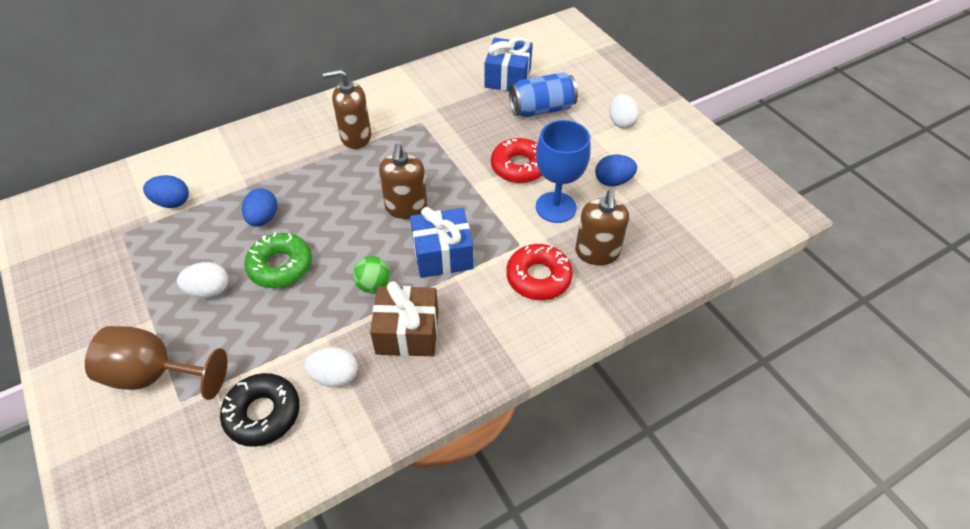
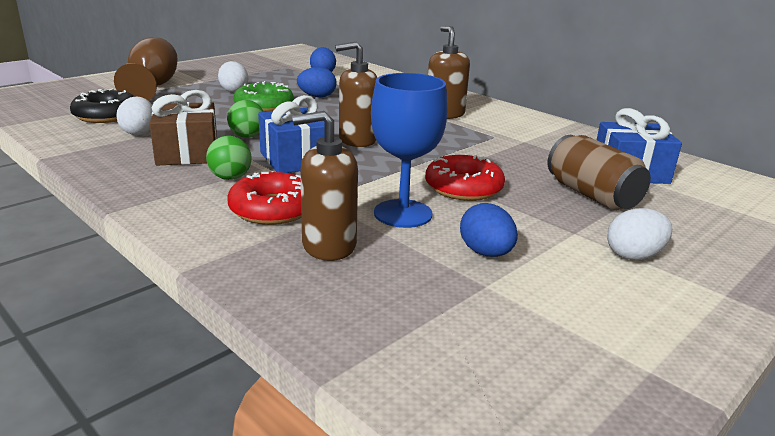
camera: 75 degrees right, 25 degrees down
(473, 301) = (230, 178): none -> green ball
(541, 109) = (592, 195): blue can -> brown can

